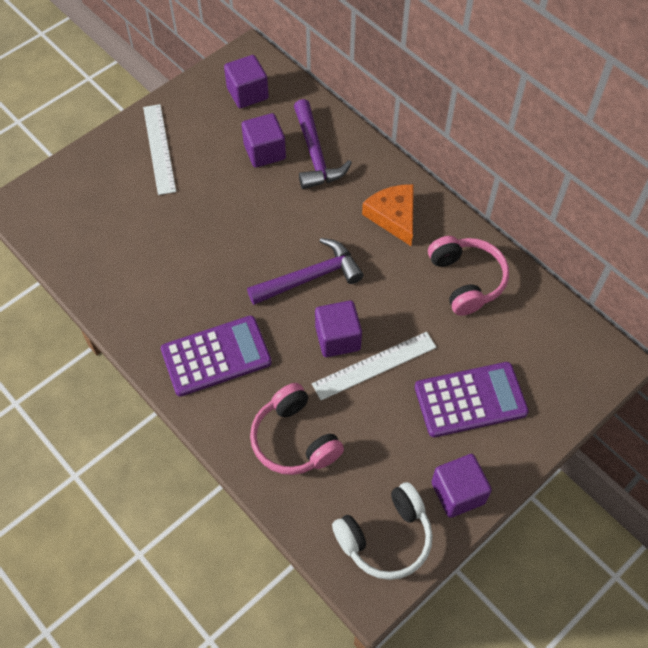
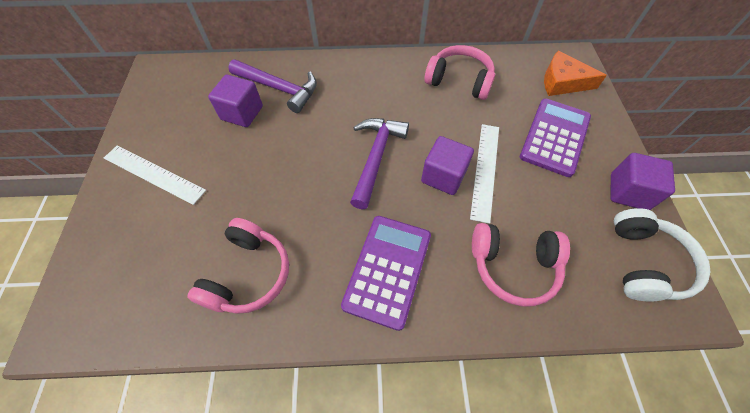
camera: 50 degrees left, 0 degrees up
(138, 273) = (248, 274): none -> pink headphones
(247, 93) = (183, 90): purple cube -> none
(393, 216) = (374, 83): orange cheese -> orange cheese (563, 82)

